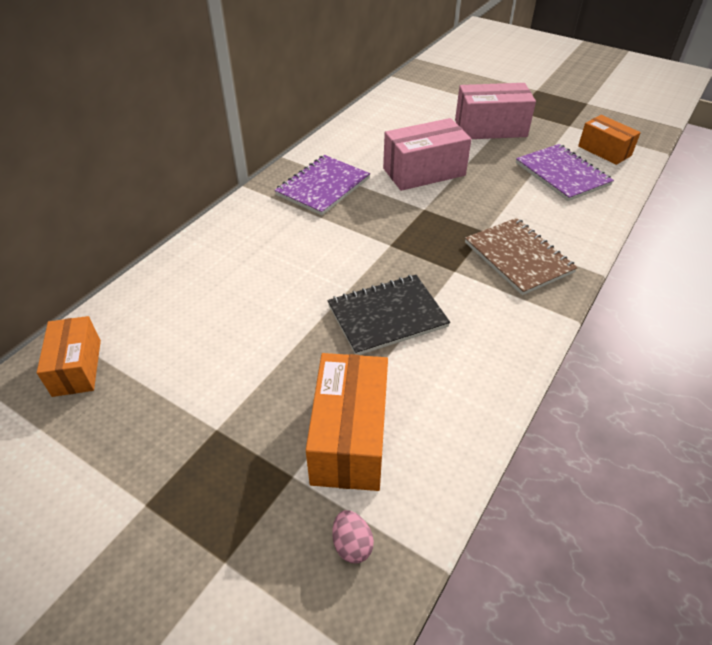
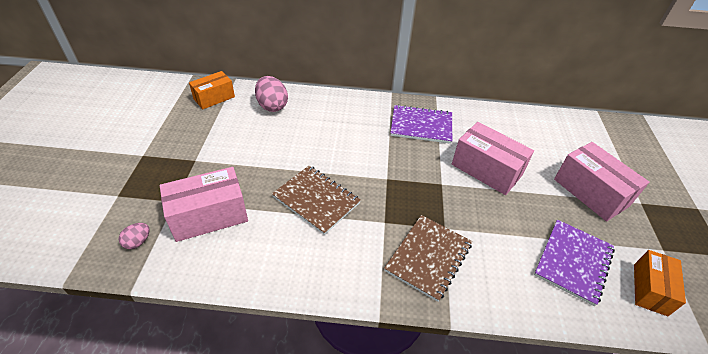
camera: 60 degrees right, 0 degrees up
(165, 303) = (272, 106): none -> pink egg
(350, 437) = (209, 216): orange box -> pink box
(387, 316) = (316, 200): black notebook -> brown notebook

